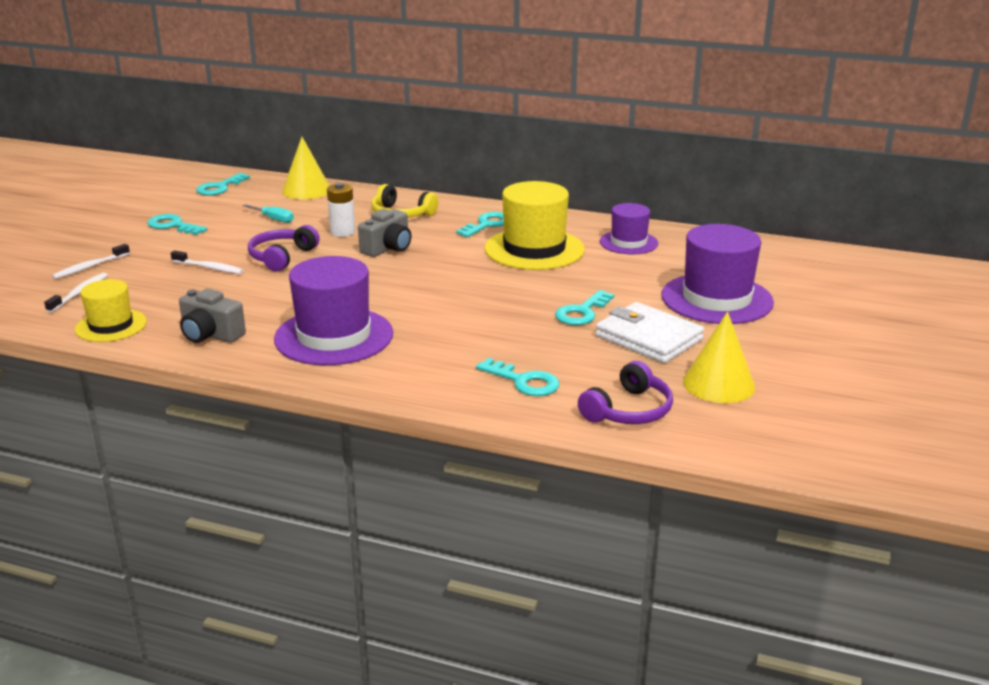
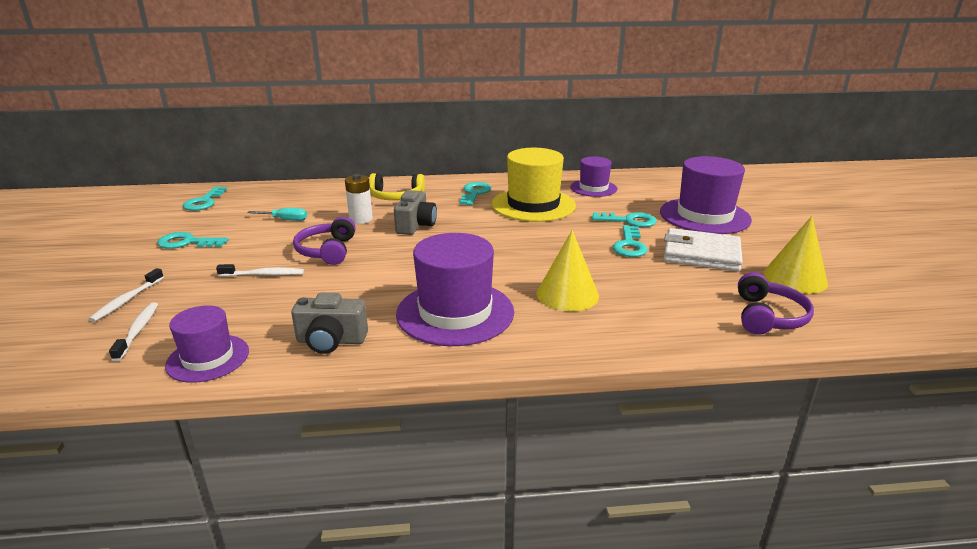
camera: 25 degrees left, 0 degrees up
(111, 326) = (208, 358): yellow hat -> purple hat
(306, 190) = (291, 191): yellow cone -> yellow cone (567, 294)
(524, 381) = (661, 313): turquoise key -> turquoise key (629, 221)

